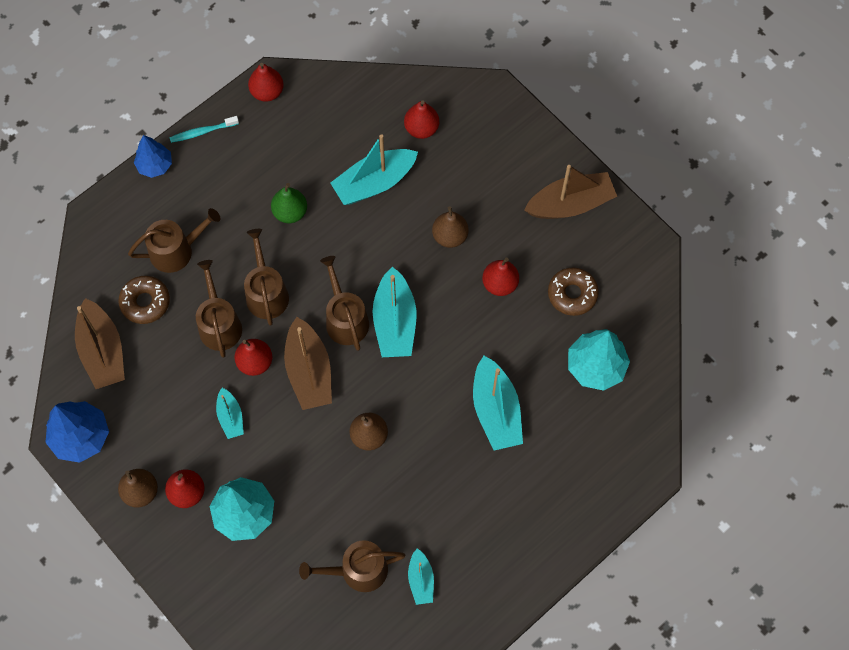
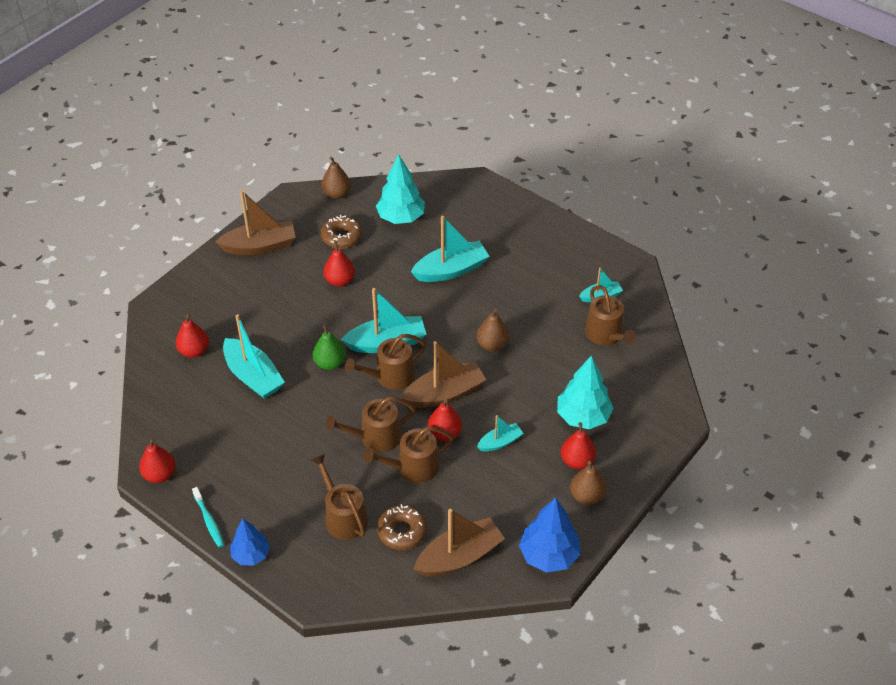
camera: 100 degrees left, 20 degrees down
(290, 212) = (290, 433): green pear -> green pear (330, 363)
(450, 236) = (300, 317): brown pear -> brown pear (336, 194)
(570, 204) = (260, 246): brown boat -> brown boat turned 105 degrees clockwise

